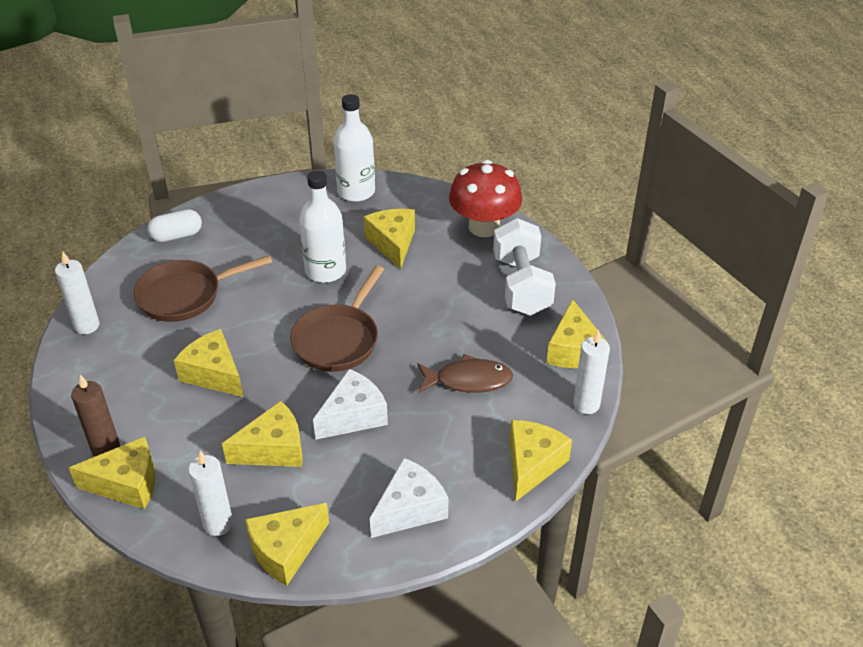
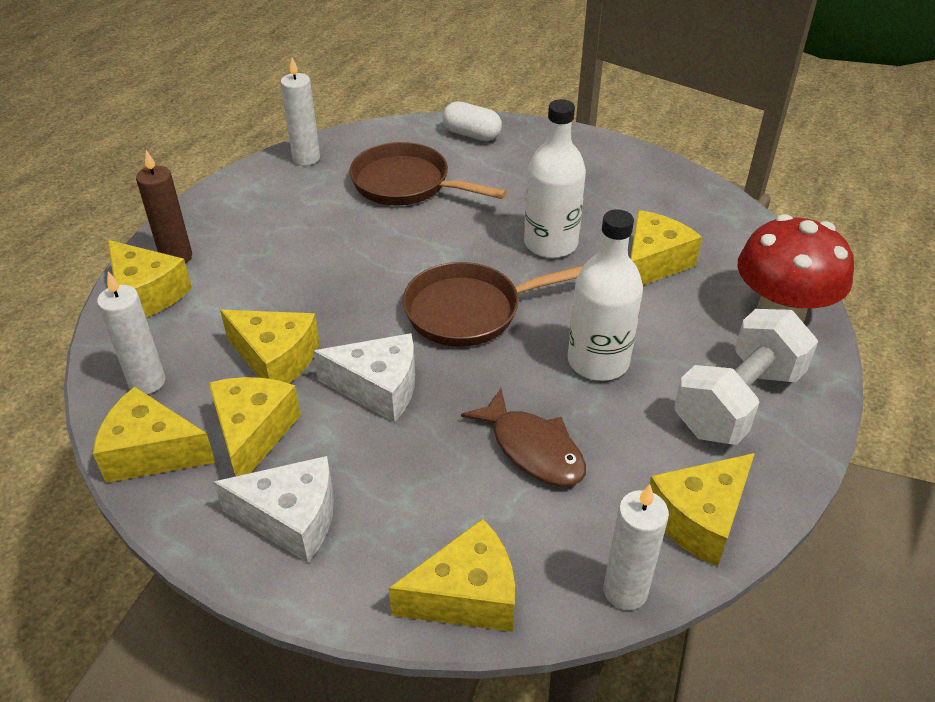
camera: 50 degrees right, 0 degrees up
(214, 374) = (331, 261): yellow cheese -> yellow cheese (253, 433)
(356, 192) = (686, 194): white bottle -> white bottle (598, 361)

